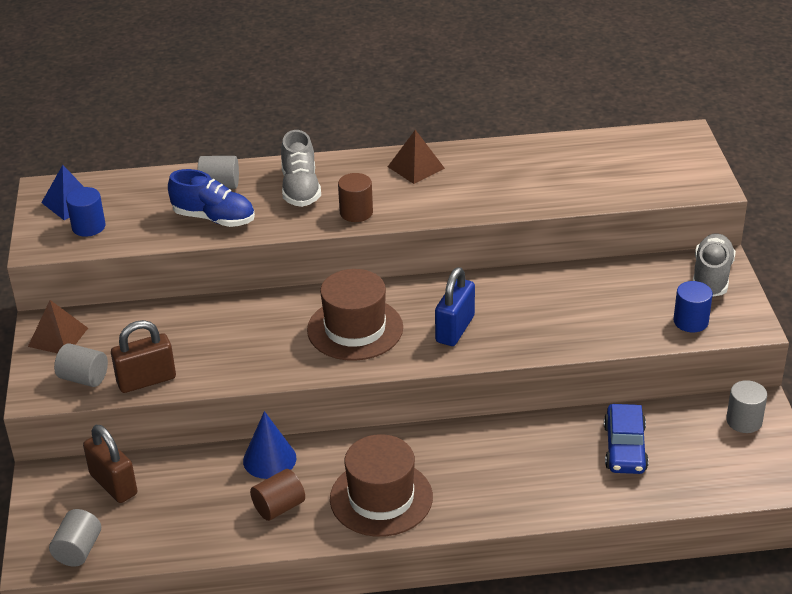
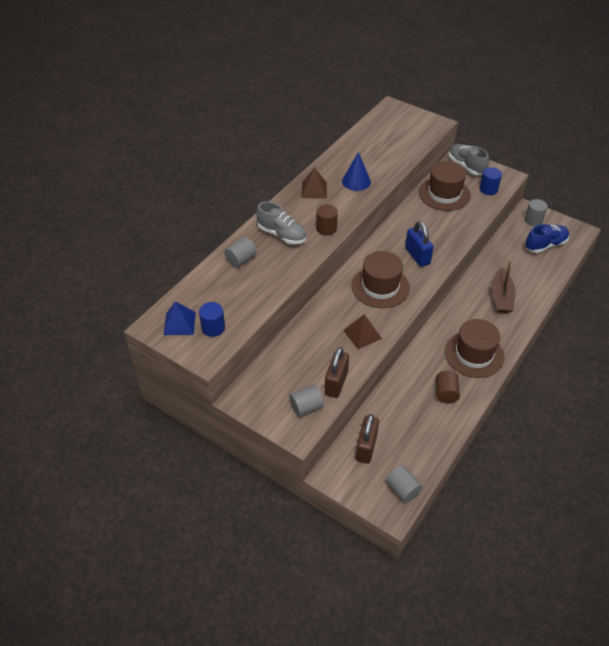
camera: 50 degrees left, 10 degrees up
(58, 337) = (257, 399): brown pyramid -> brown pyramid (362, 334)
(113, 484) = (366, 447): brown padlock -> brown padlock turned 75 degrees counterclockwise
(214, 218) = (268, 277): blue shoe -> blue shoe (545, 245)
(269, 459) = (408, 377): blue cone -> blue cone (356, 181)
(528, 469) = (501, 297): none -> brown boat
(618, 288) = (444, 194): none -> brown hat
(625, 448) = (516, 261): blue car -> none

